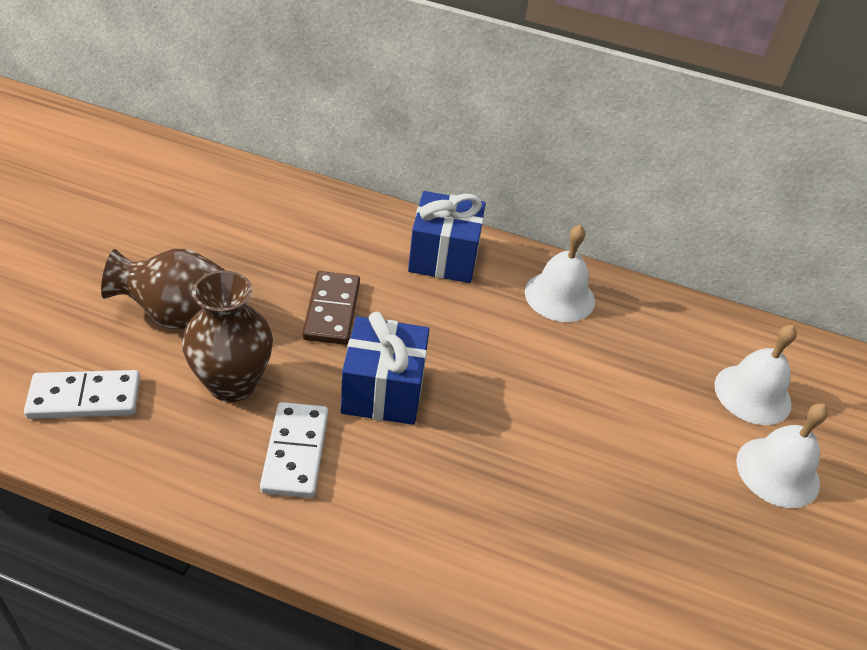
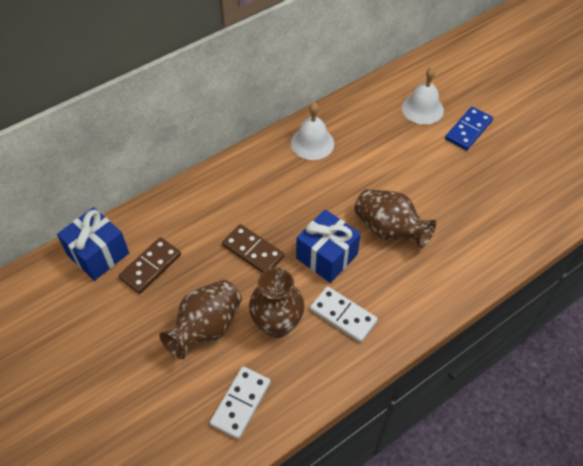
camera: 50 degrees left, 10 degrees up
(238, 230) = (150, 266): none -> brown domino
(443, 257) = (247, 177): blue gift -> blue gift (98, 254)
(489, 446) = (389, 230): none -> brown vase
(777, 472) = (468, 130): white bell -> blue domino

